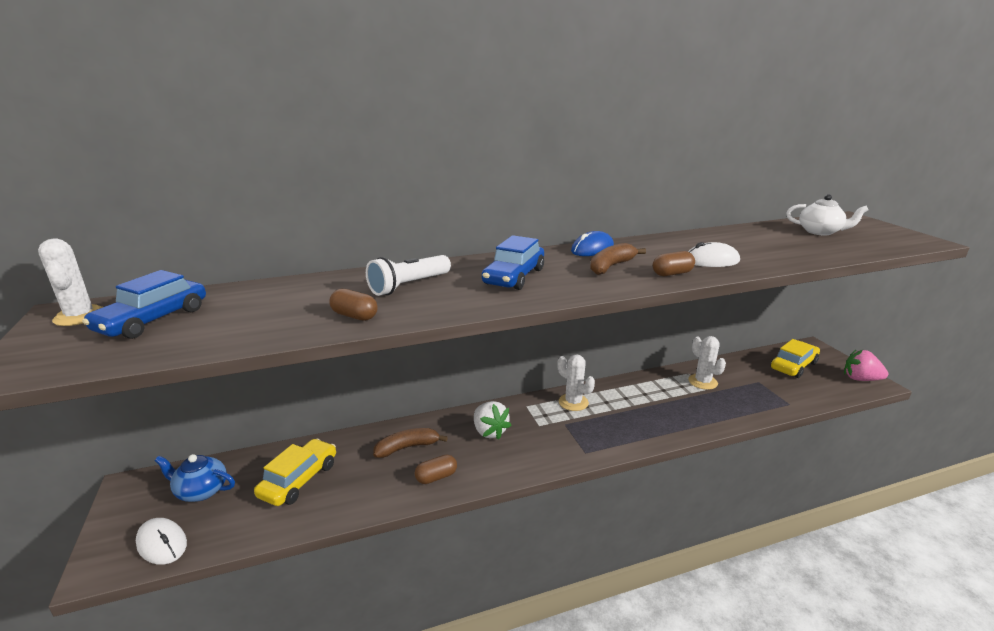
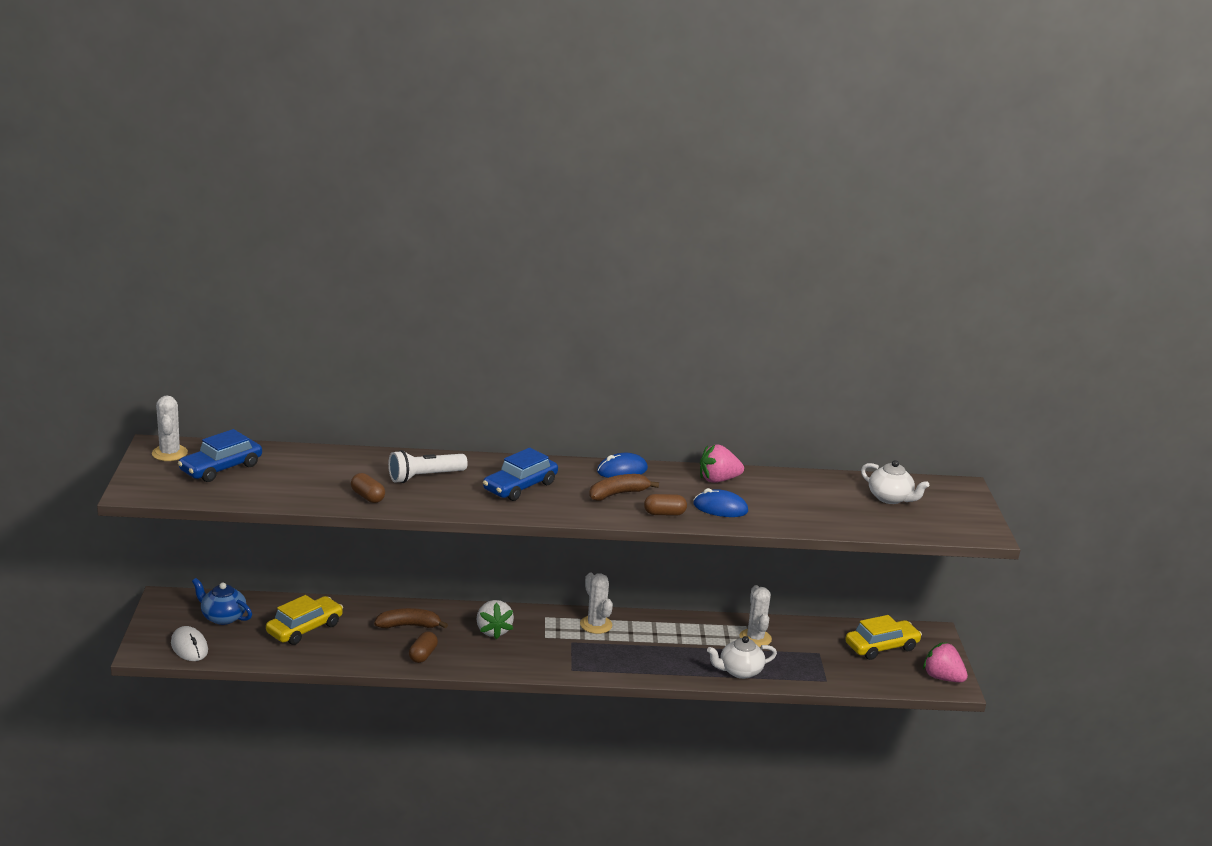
camera: 15 degrees right, 0 degrees up
(436, 477) = (423, 655): brown capsule -> brown capsule turned 60 degrees counterclockwise
(678, 242) = (718, 480): none -> pink strawberry
(711, 261) = (720, 508): white mouse -> blue mouse
(720, 414) = (739, 671): none -> white teapot

